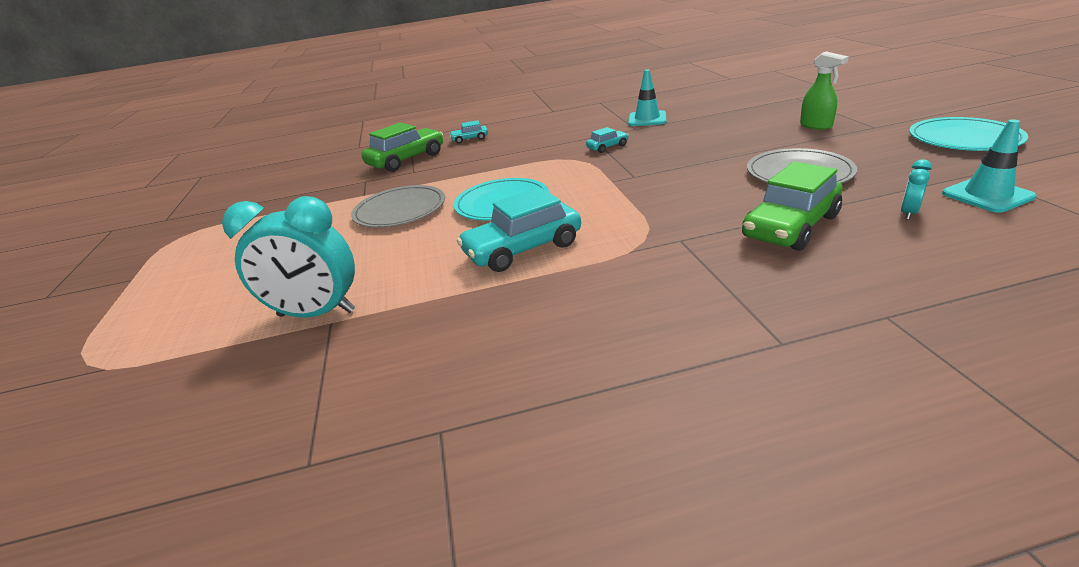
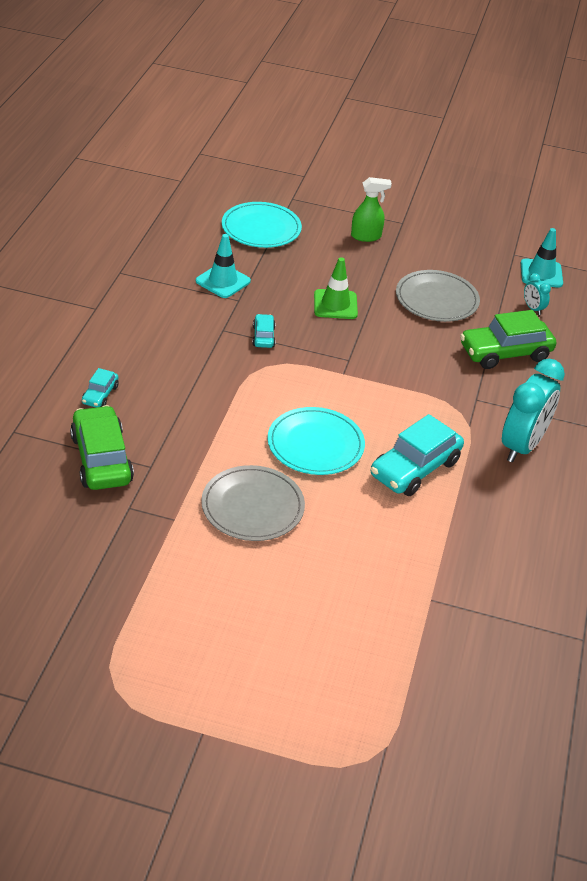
camera: 70 degrees left, 10 degrees up
(316, 313) = (410, 604): turquoise clock -> turquoise clock (522, 446)
(523, 249) = (415, 468): turquoise car -> turquoise car turned 45 degrees clockwise
(697, 149) = (335, 304): none -> green traffic cone
(790, 227) = (505, 353): green car -> green car turned 90 degrees clockwise
(964, 139) = (465, 217): turquoise plate -> turquoise plate (261, 228)

